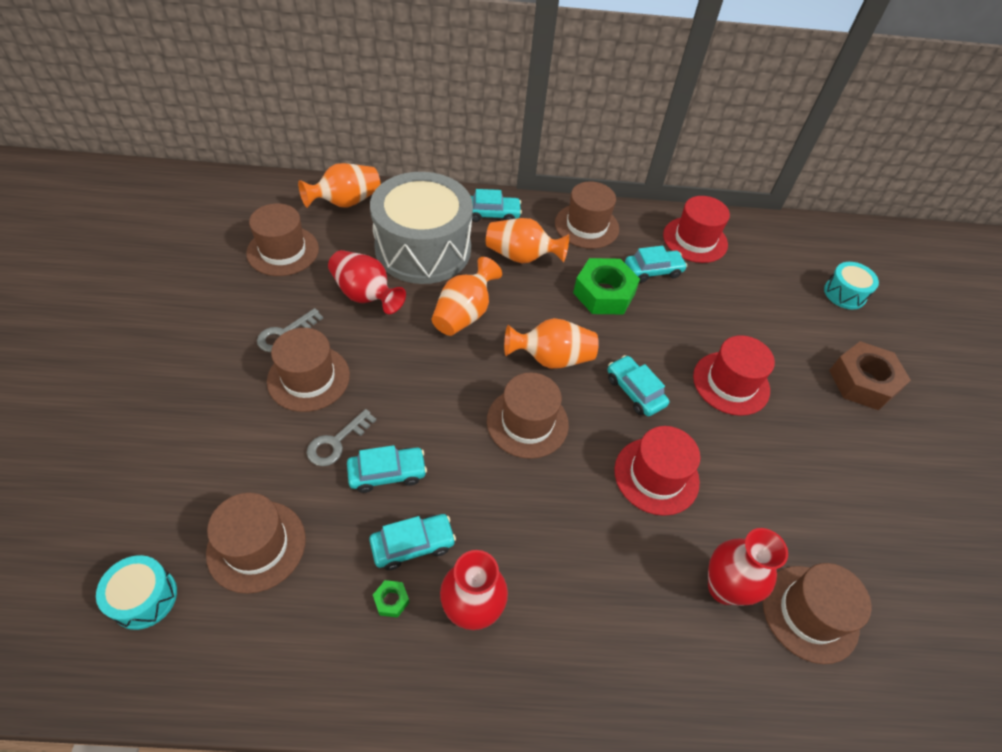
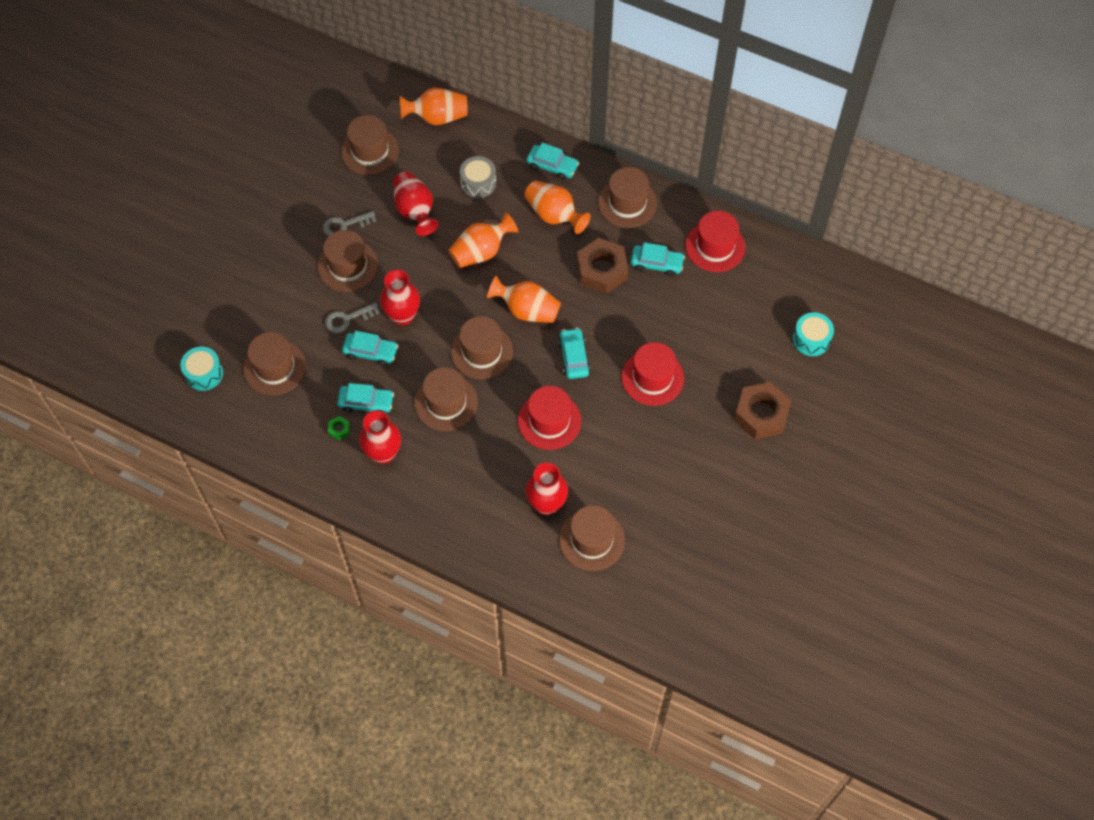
camera: 30 degrees right, 10 degrees up
(407, 414) = (402, 316): none -> red vase
(423, 249) = (478, 183): grey drum -> grey drum, size x0.43
(519, 502) = (446, 402): none -> brown hat
(604, 293) = (602, 270): green nut -> brown nut

